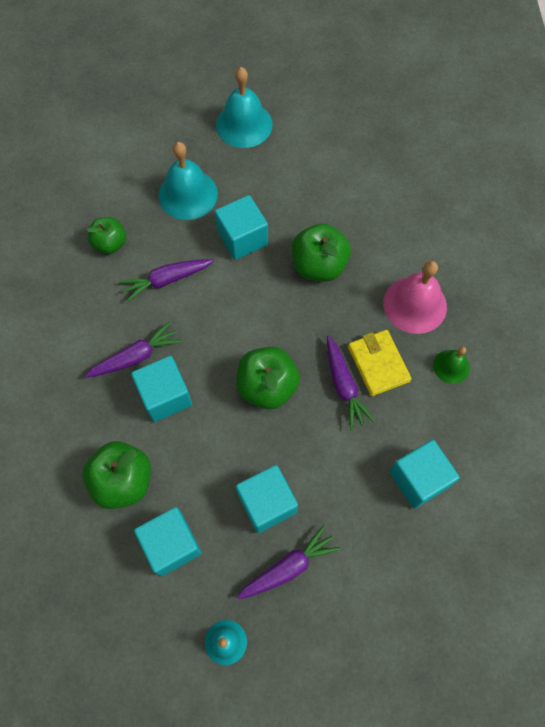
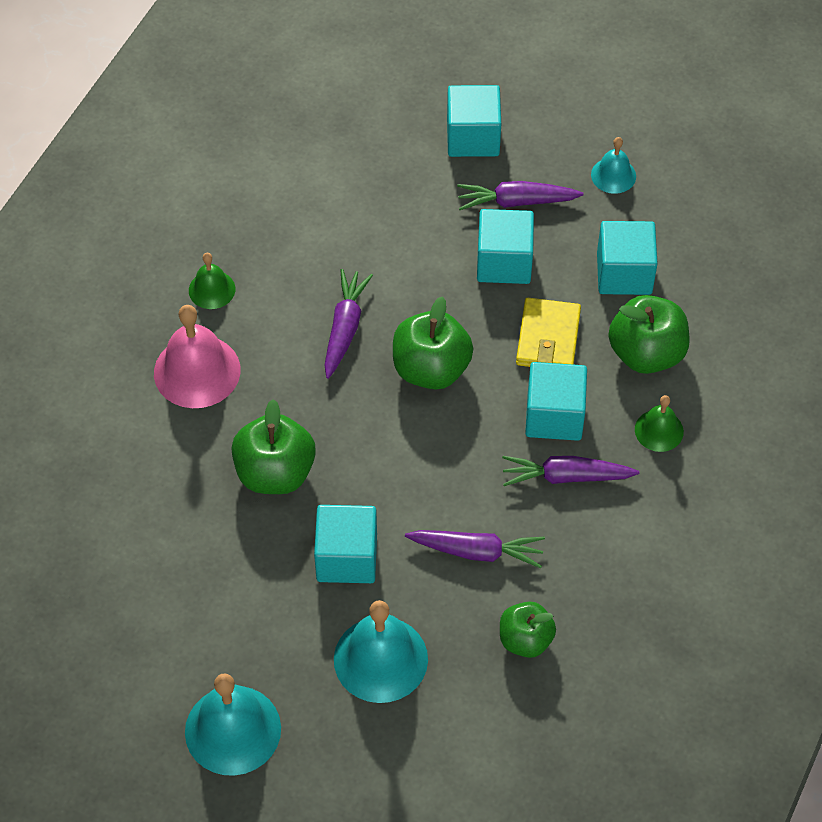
camera: 150 degrees left, 10 degrees down
(88, 423) = (659, 430): none -> green bell
(378, 364) = (289, 331): yellow wallet -> yellow wallet (548, 338)
(419, 479) = (333, 209): turquoise cube -> turquoise cube (473, 137)

